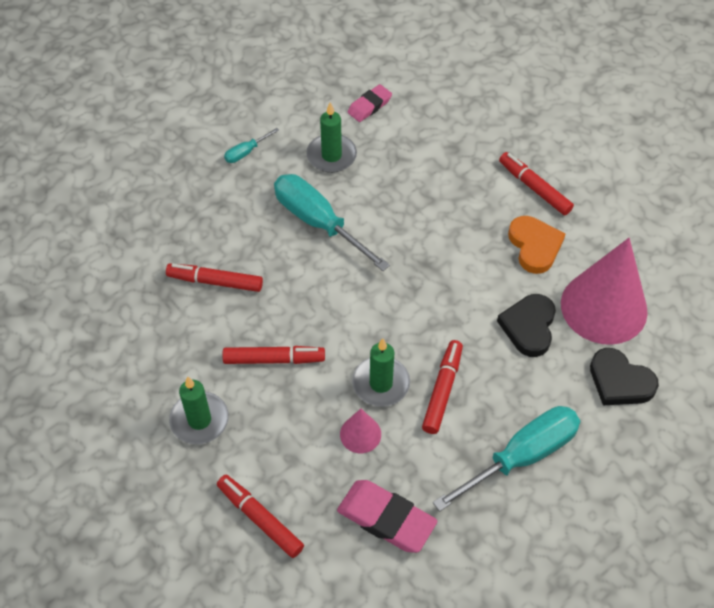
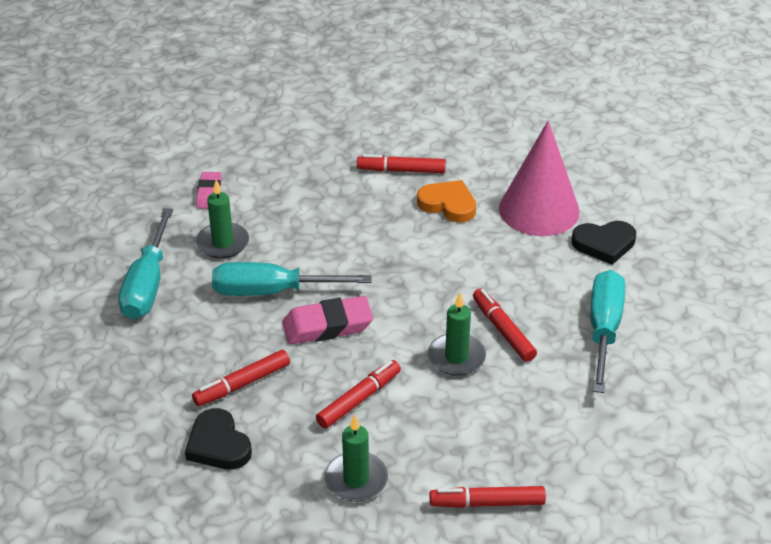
camera: 45 degrees left, 15 degrees down
(246, 152) = (147, 284): turquoise screwdriver -> turquoise screwdriver, size x2.24
(360, 434) = (484, 397): pink cone -> none
(386, 519) = (570, 433): pink eraser -> pink eraser (327, 326)
(529, 327) = (508, 253): black heart -> black heart (218, 444)

